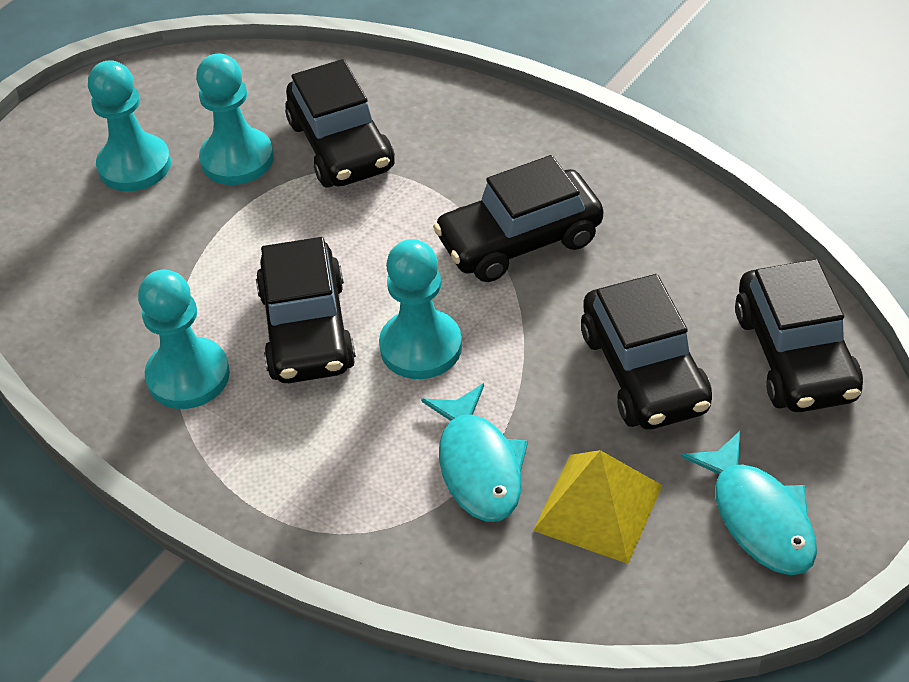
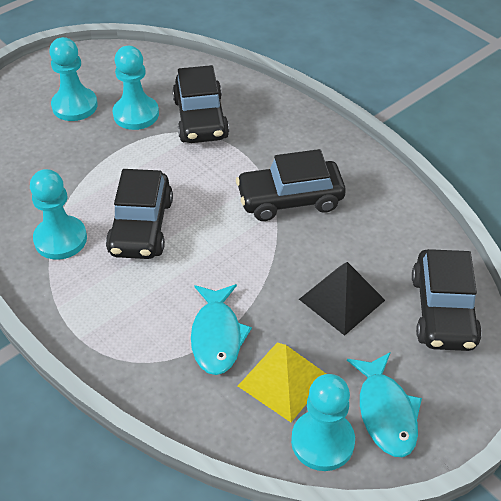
camera: 10 degrees right, 0 degrees up
(421, 347) = (206, 252): turquoise pawn -> turquoise pawn (322, 441)
(644, 371) = (341, 299): black car -> black pyramid

